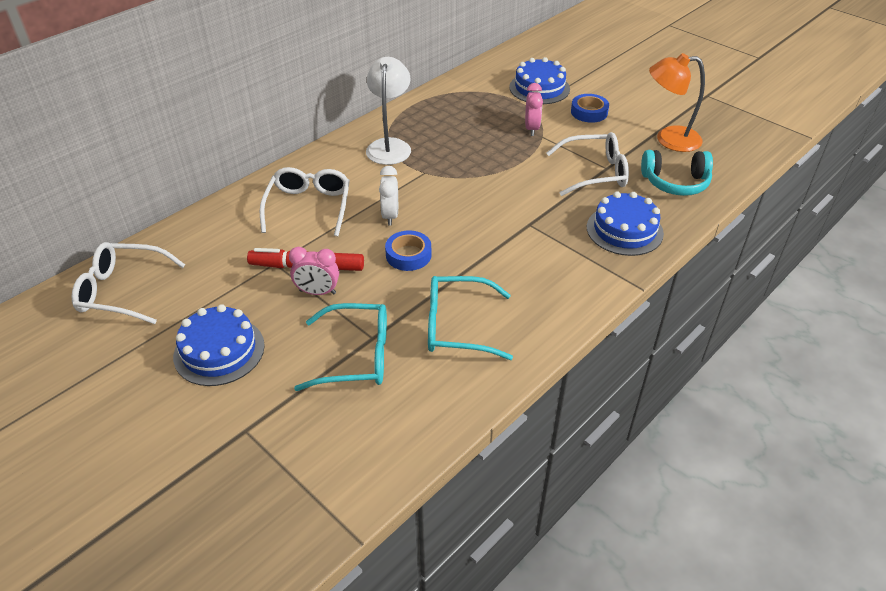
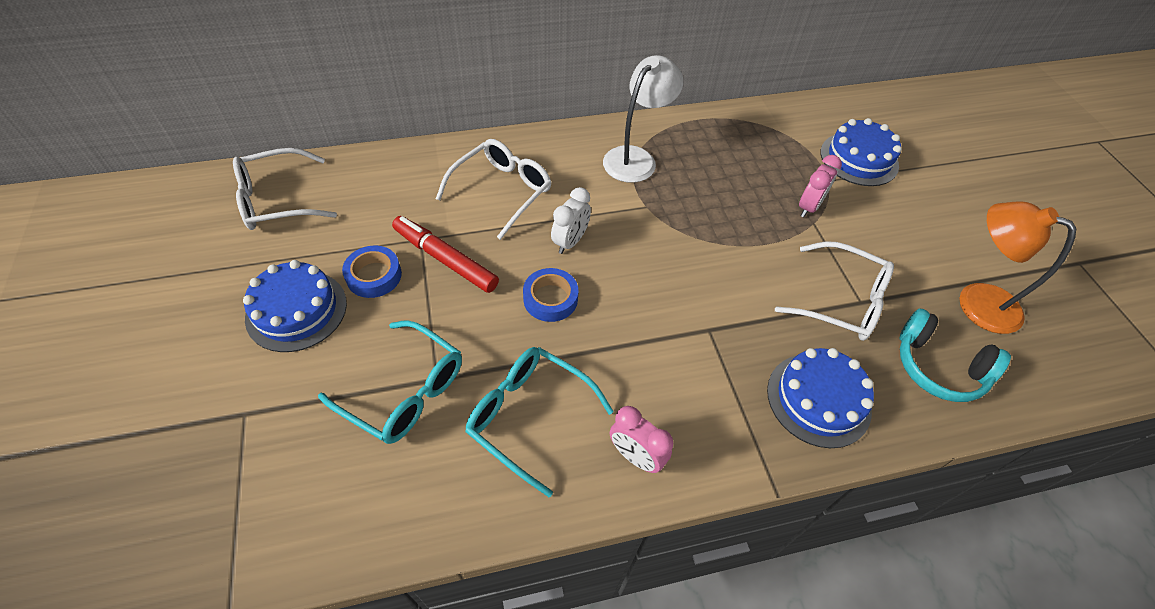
camera: 30 degrees right, 10 degrees up
(122, 291) = (277, 200): white glasses -> white glasses turned 60 degrees counterclockwise
(317, 292) = (431, 294): pink clock -> pink clock (636, 456)
(589, 112) = (896, 217): blue tape -> blue tape (374, 276)

